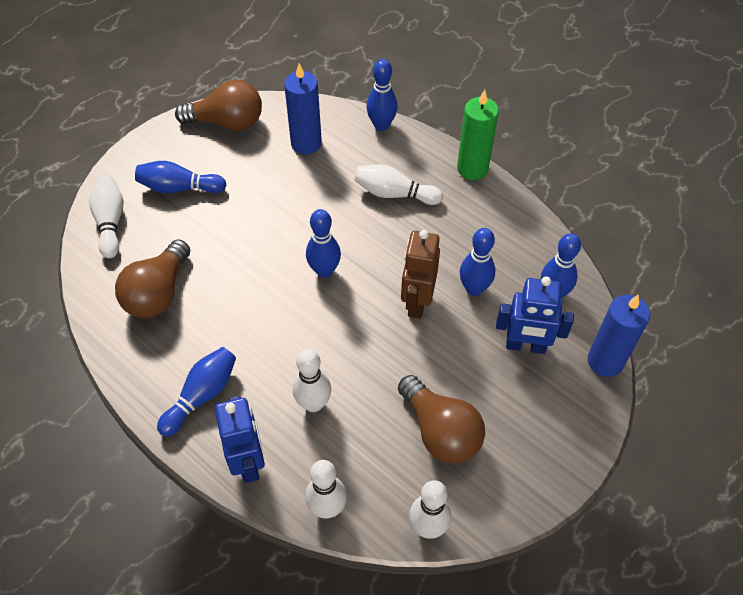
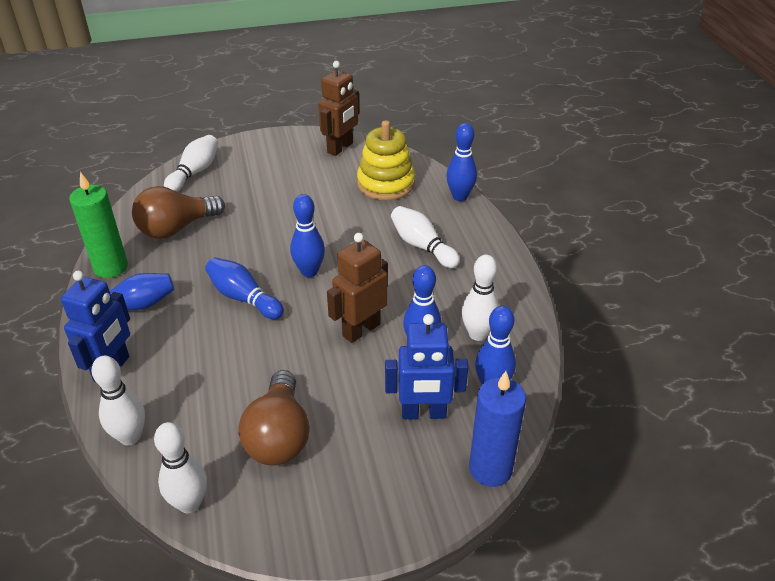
camera: 35 degrees right, 15 degrees down
(179, 188) = (262, 172): blue bowling pin -> blue bowling pin (244, 298)
(227, 122) = (340, 148): brown light bulb -> brown robot
(306, 143) = (385, 184): blue candle -> yellow stacking toy
(313, 404) = (202, 357): white bowling pin -> white bowling pin (478, 334)
(472, 168) = (510, 258): green candle -> green candle (111, 267)
(525, 346) = (423, 413): blue robot -> blue robot turned 45 degrees counterclockwise

